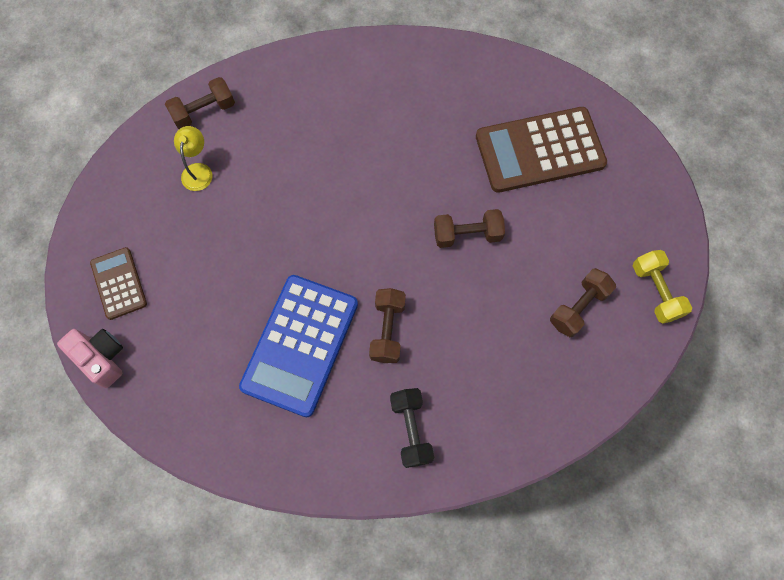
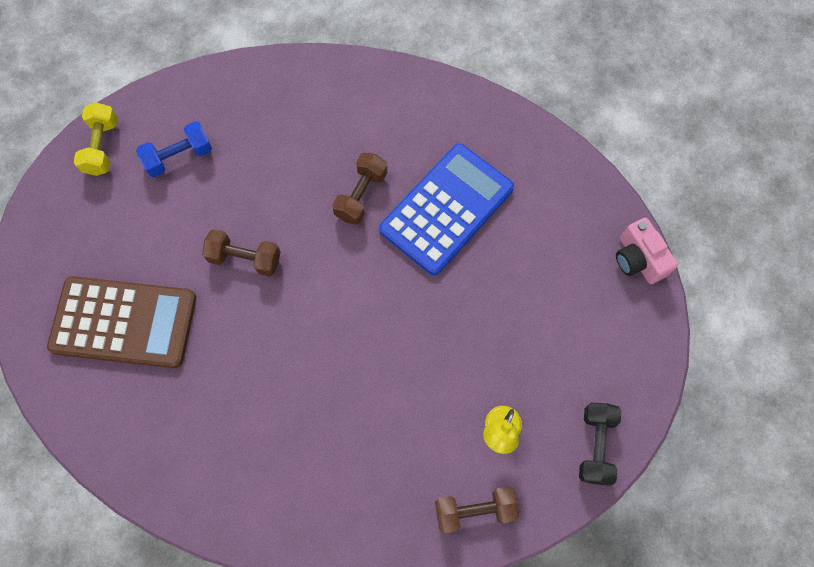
camera: 160 degrees left, 0 degrees up
(119, 283) = (610, 329): brown calculator -> none
(411, 430) = (375, 109): black dumbbell -> black dumbbell (595, 445)
(578, 307) = (179, 157): brown dumbbell -> blue dumbbell

